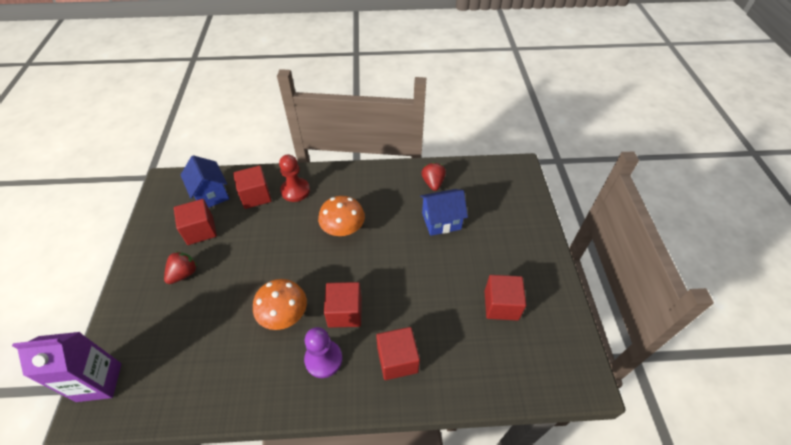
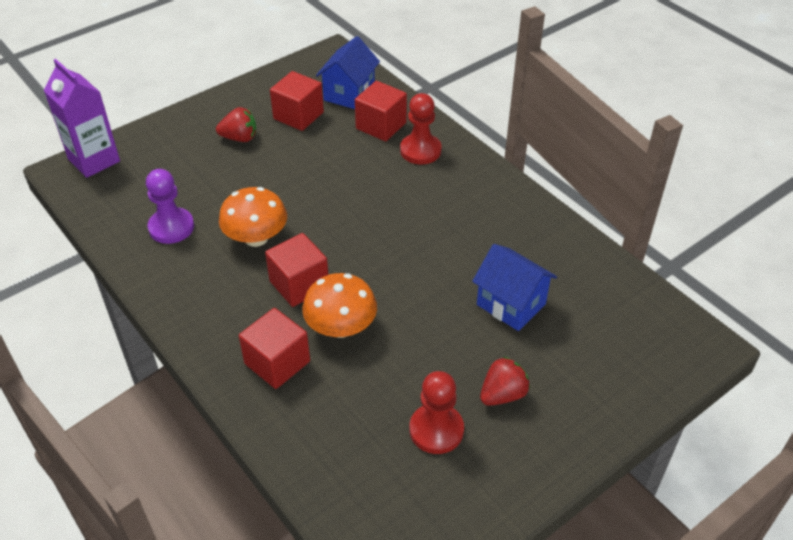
camera: 55 degrees right, 5 degrees down
(323, 359) = (230, 299): purple pawn -> purple pawn (171, 227)
(343, 228) = (408, 220): orange mushroom -> orange mushroom (341, 327)
(433, 183) = (566, 264): red strawberry -> red strawberry (502, 394)
(501, 305) = (436, 430): red cube -> red pawn

